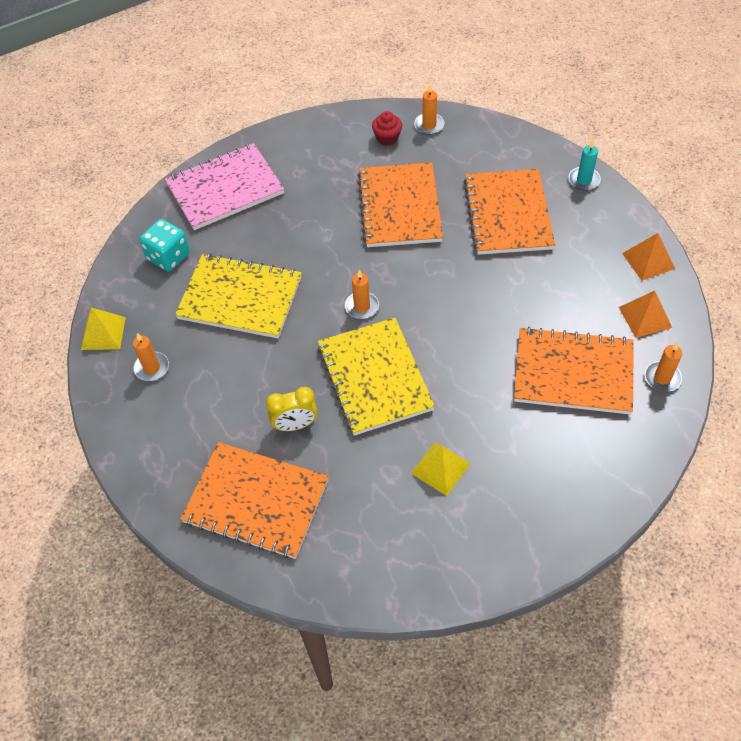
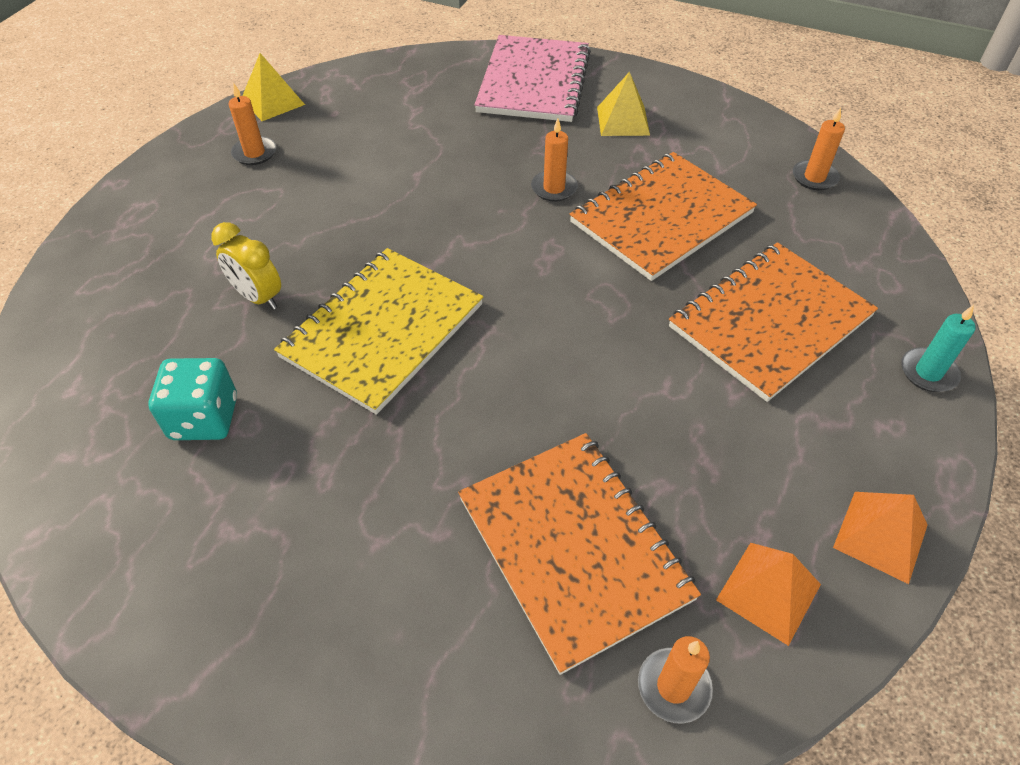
camera: 50 degrees right, 5 degrees down
(168, 256) = (406, 92): turquoise dice -> turquoise dice (204, 418)
(225, 189) = (533, 82): pink notebook -> pink notebook turned 75 degrees clockwise
(240, 298) = (400, 165): yellow notebook -> none
(256, 501) = (127, 321): orange notebook -> none
(362, 307) = (479, 264): orange candle -> orange candle (554, 188)
(387, 138) = (749, 155): red cupcake -> none
(440, 468) = (287, 473): yellow pyramid -> yellow pyramid (623, 121)

